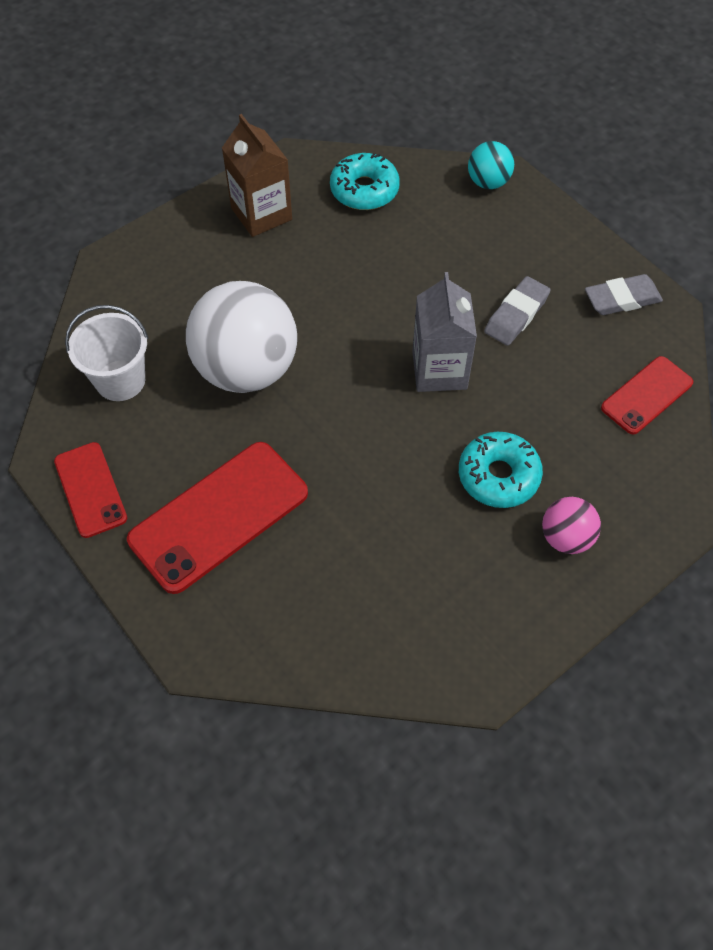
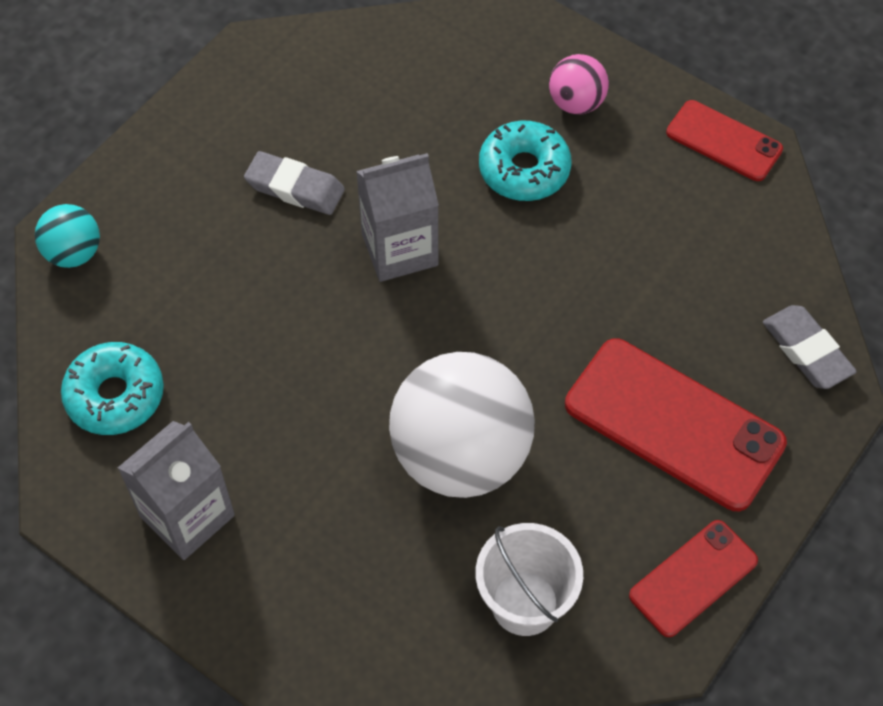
camera: 105 degrees left, 0 degrees up
(261, 214) = (187, 516): brown carton -> grey carton
(622, 299) = (244, 91): grey eraser -> grey eraser (806, 351)
(646, 395) = (376, 56): red phone -> red phone (723, 141)

